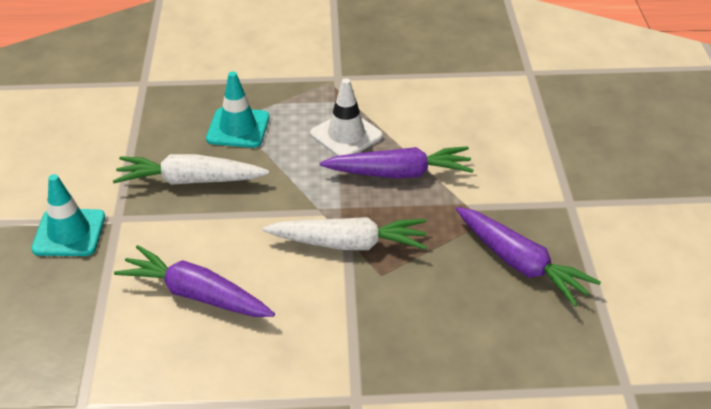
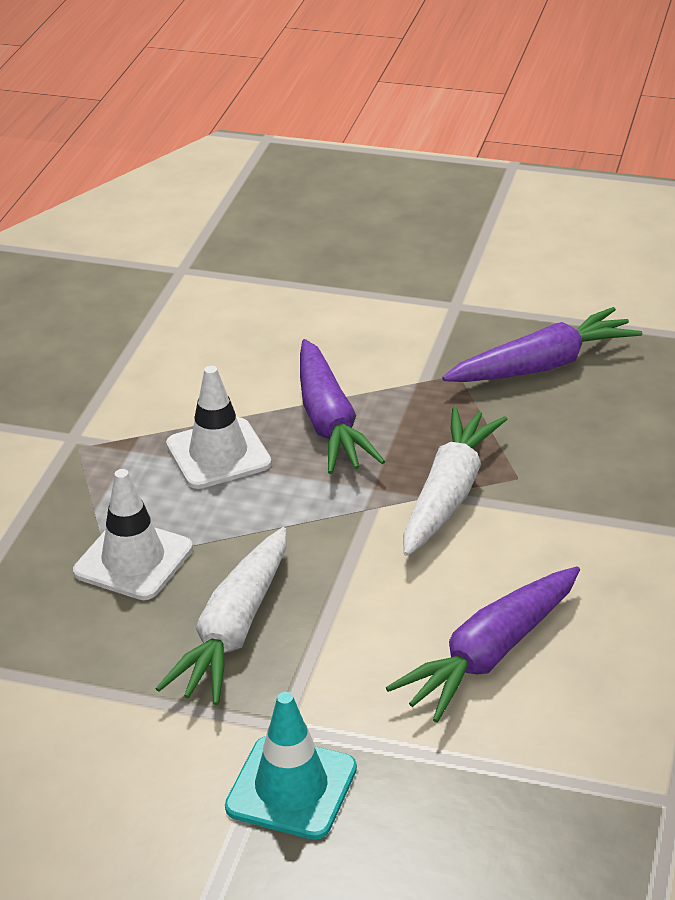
camera: 70 degrees left, 5 degrees down
(238, 128) = (133, 560): turquoise traffic cone -> white traffic cone
(399, 173) = (329, 422): purple carrot -> purple carrot turned 150 degrees clockwise

